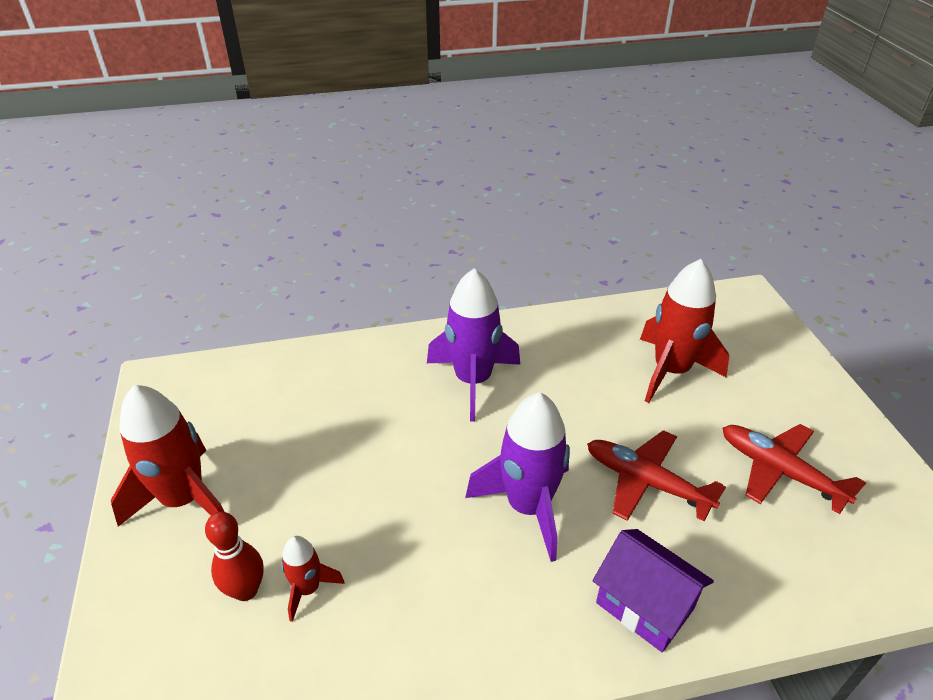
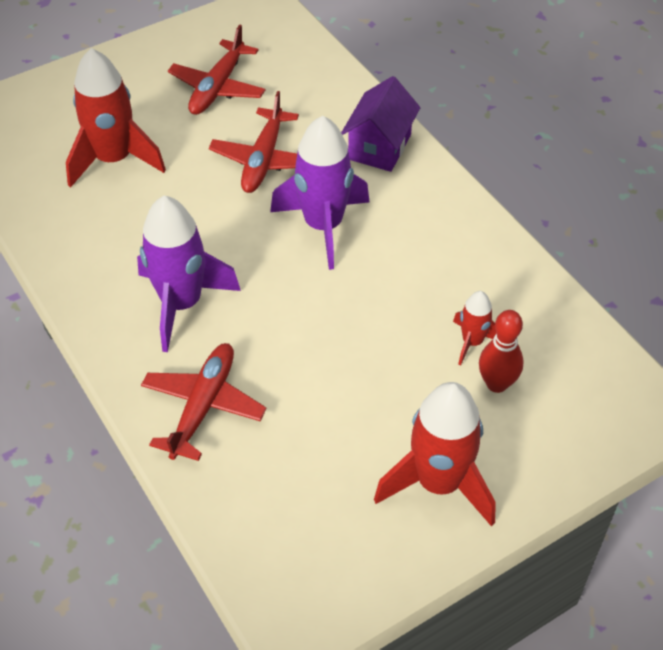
camera: 110 degrees left, 10 degrees up
(362, 372) = (203, 406): none -> red plane

